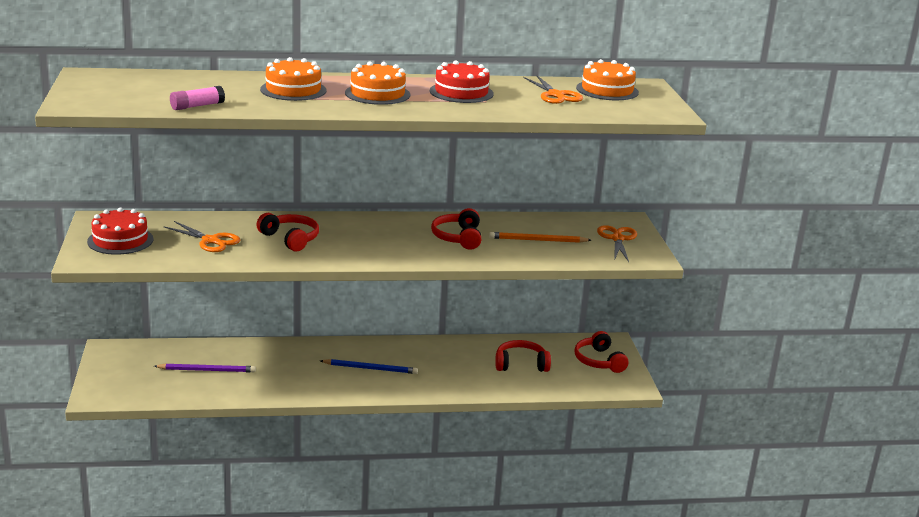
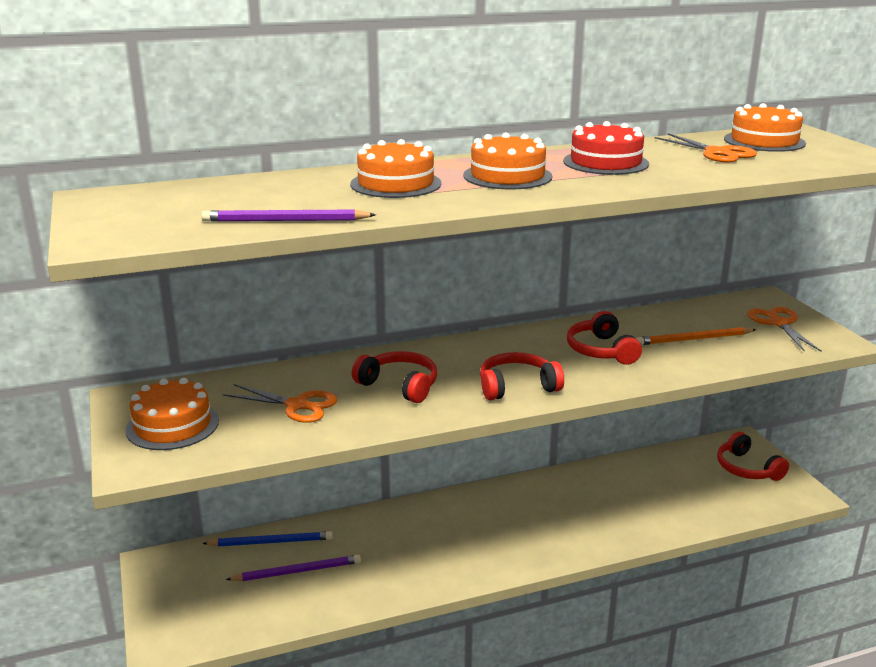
camera: 10 degrees left, 0 degrees up
(120, 240) = (172, 425): red cake -> orange cake
(197, 106) = (285, 220): pink glue stick -> purple pencil
(370, 368) = (499, 529): blue pencil -> blue pencil (271, 542)
(521, 364) = (666, 489): red headphones -> red headphones (517, 387)

